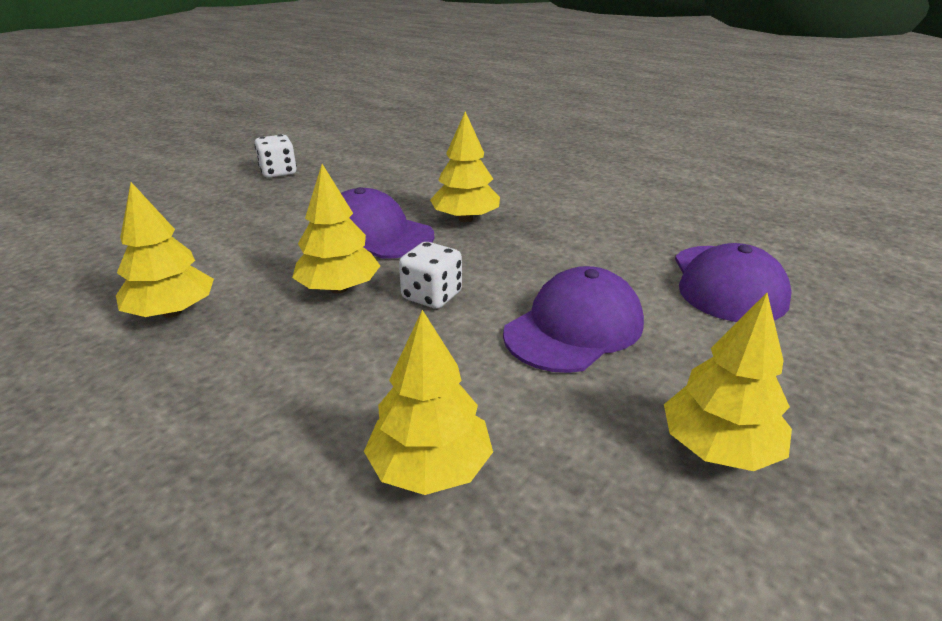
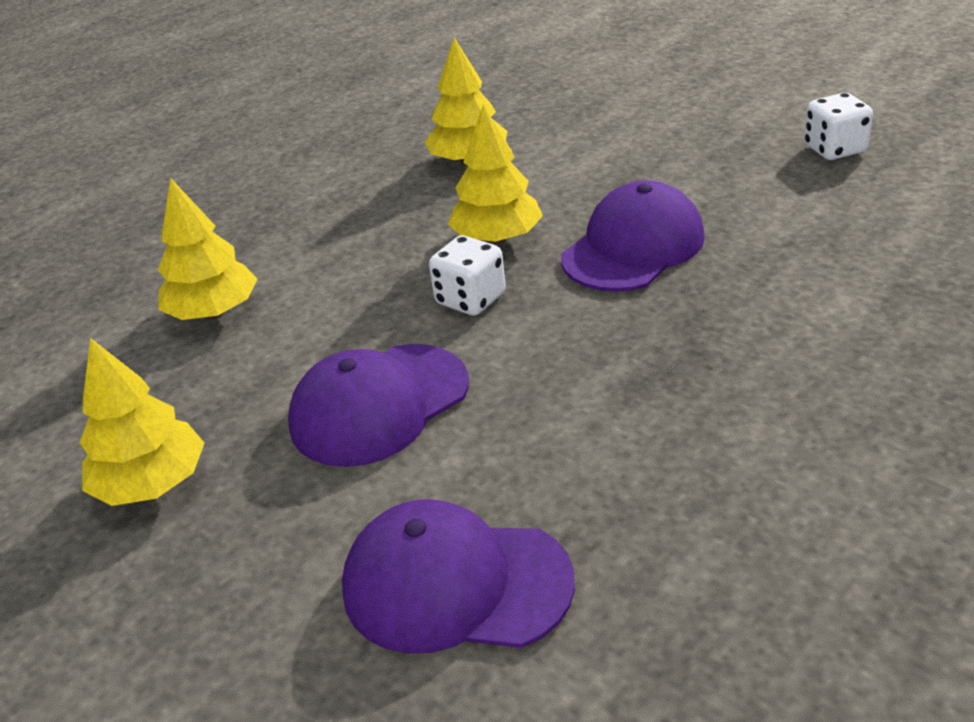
camera: 100 degrees right, 5 degrees up
(465, 219) = (687, 318): yellow tree -> none
(574, 328) = (379, 405): purple cap -> purple cap turned 90 degrees clockwise

